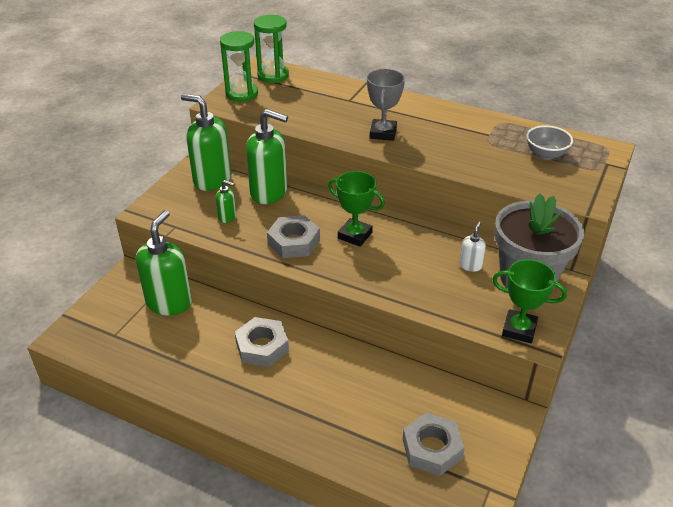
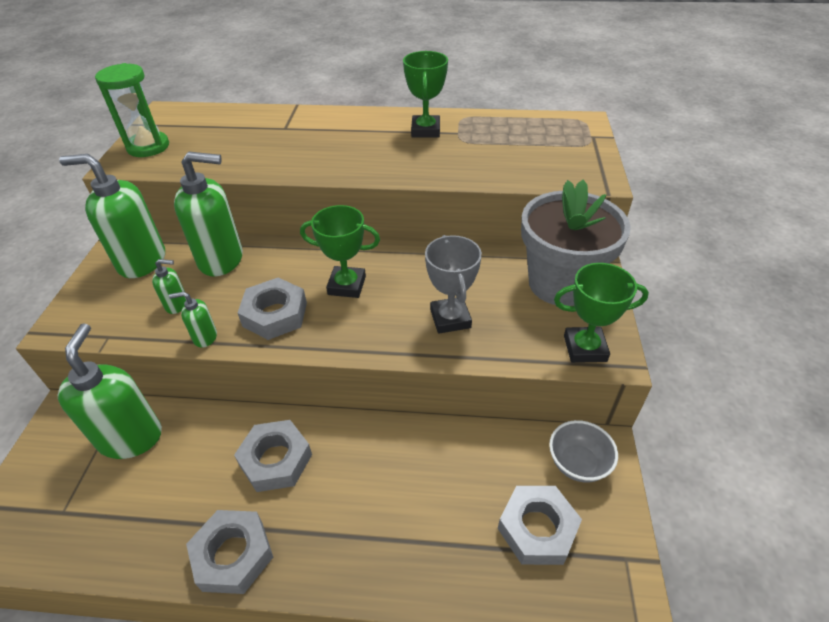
camera: 20 degrees left, 5 degrees up
(214, 394) = (233, 555): none -> grey nut
(239, 244) = (205, 337): none -> green soap dispenser
(273, 75) = (181, 119): green hourglass -> none
(383, 133) = (340, 156): grey trophy -> grey trophy (450, 318)
(462, 127) = (425, 130): none -> green trophy
(470, 265) = (493, 286): white soap dispenser -> none
(546, 154) = (528, 140): grey bowl -> grey bowl (577, 463)

